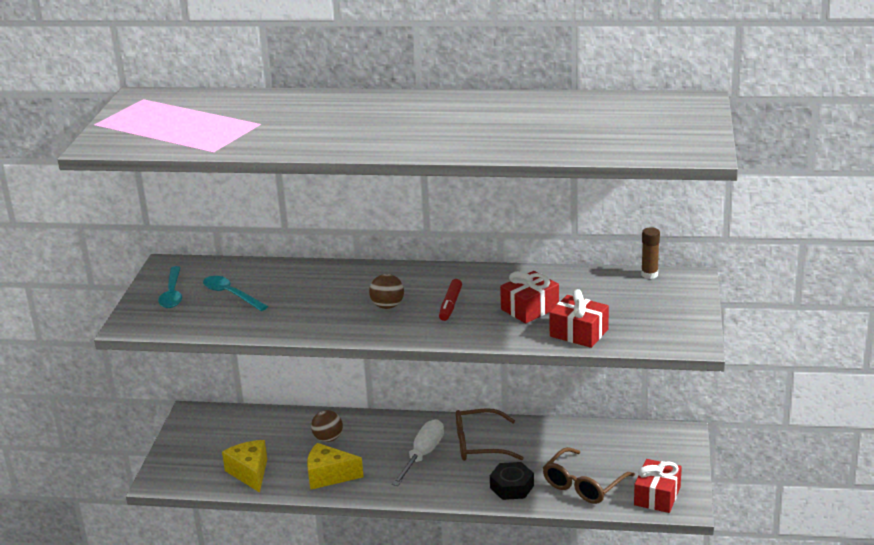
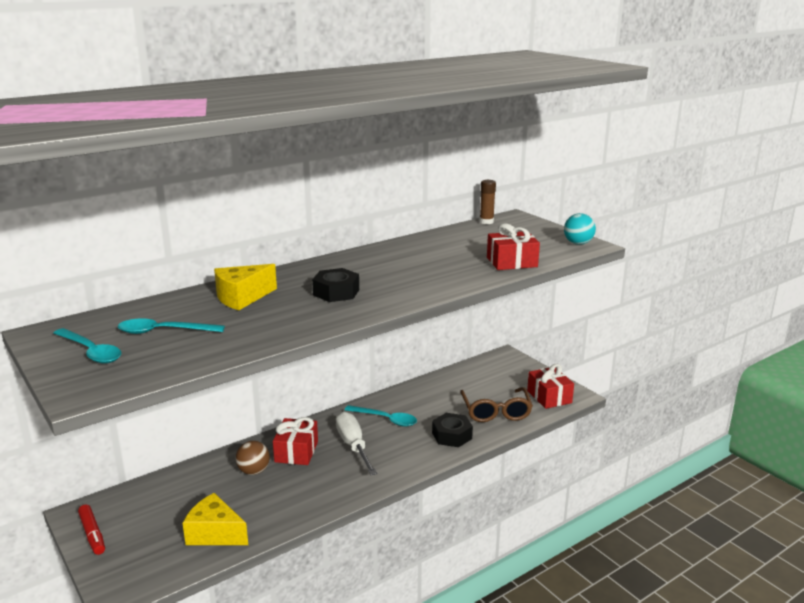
camera: 45 degrees left, 5 degrees down
(329, 476) = (296, 498): yellow cheese -> yellow cheese (242, 298)
(387, 306) = (336, 292): brown ball -> black nut
(450, 305) = (386, 276): red marker -> red marker (92, 534)
(479, 444) = (385, 419): brown glasses -> turquoise spoon
(530, 308) = (449, 260): red gift -> red gift (296, 452)
(685, 336) = (578, 243): none -> turquoise ball

